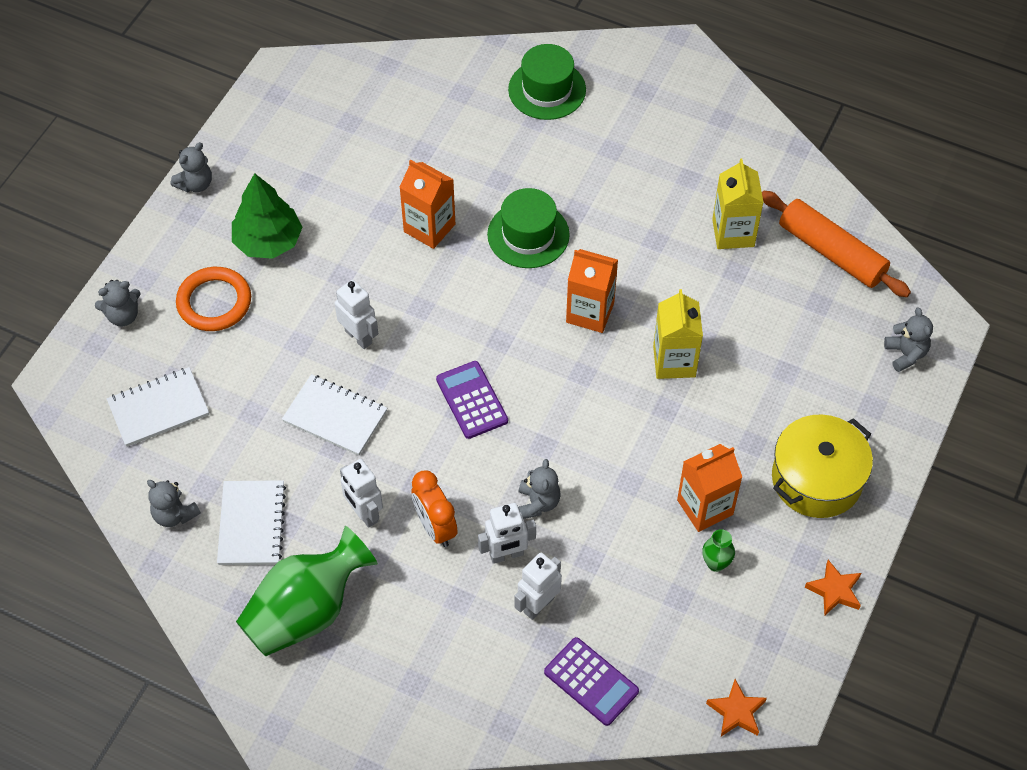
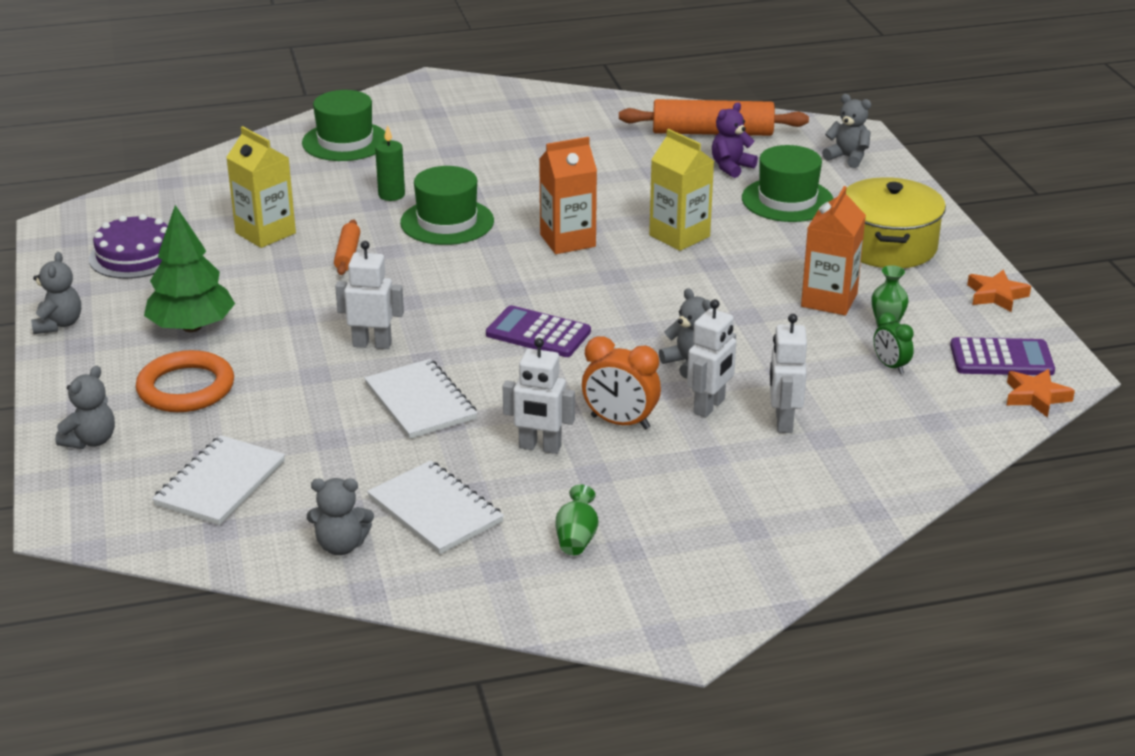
camera: 40 degrees left, 25 degrees down
(297, 138) = (135, 255): none -> purple cake
(306, 611) = (576, 538): green vase -> green vase, size x0.41
(335, 416) = (420, 402): white notebook -> white notebook turned 75 degrees clockwise
(429, 228) = (347, 254): orange carton -> orange rolling pin
(520, 177) = (391, 195): none -> green candle
(591, 681) = (898, 442): purple calculator -> purple calculator (1001, 358)
(670, 606) = (890, 366): none -> green clock
(733, 233) = (621, 153): yellow carton -> yellow carton (265, 233)
(799, 305) = (731, 167): none -> purple teddy bear
(799, 374) = (787, 200): none -> green hat

